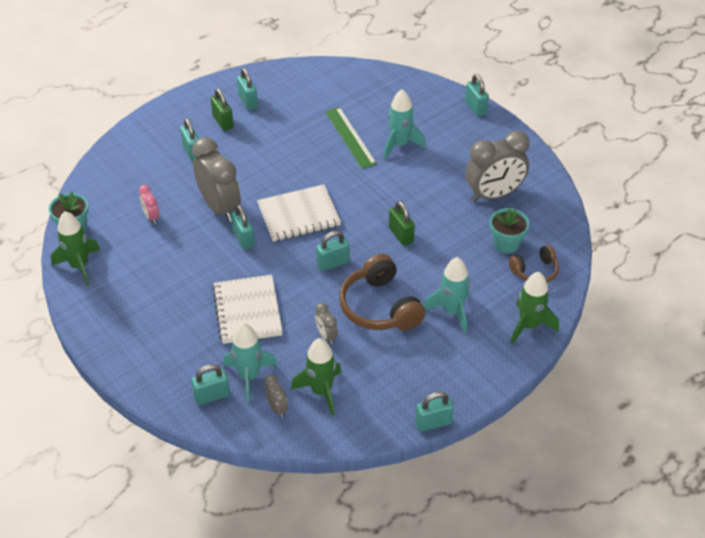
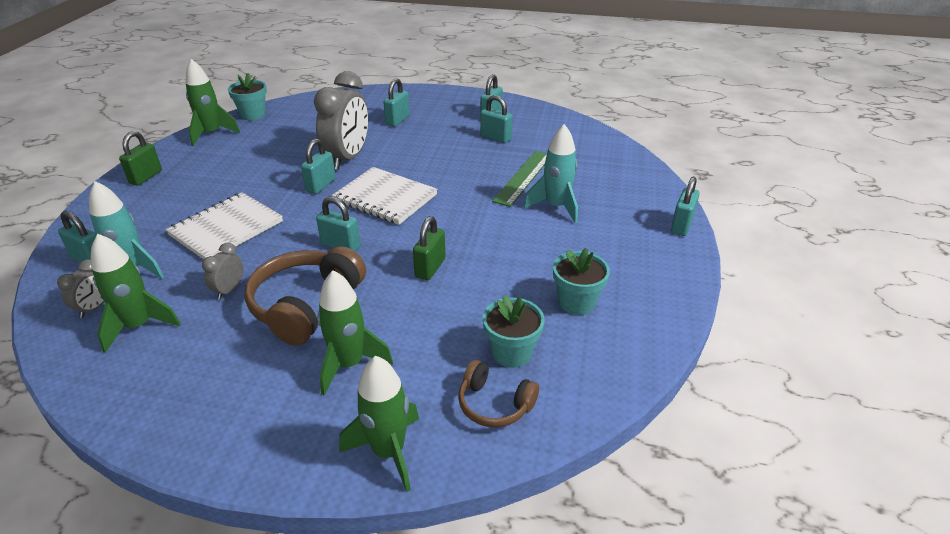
camera: 50 degrees right, 10 degrees down
(151, 217) = (301, 136): pink clock -> none
(223, 122) = (451, 117): green padlock -> green padlock (146, 177)
(433, 423) = (135, 446): turquoise padlock -> turquoise padlock (495, 138)
(452, 311) = (349, 364): turquoise rocket -> green rocket
(494, 194) = (576, 302): grey clock -> turquoise flower pot

